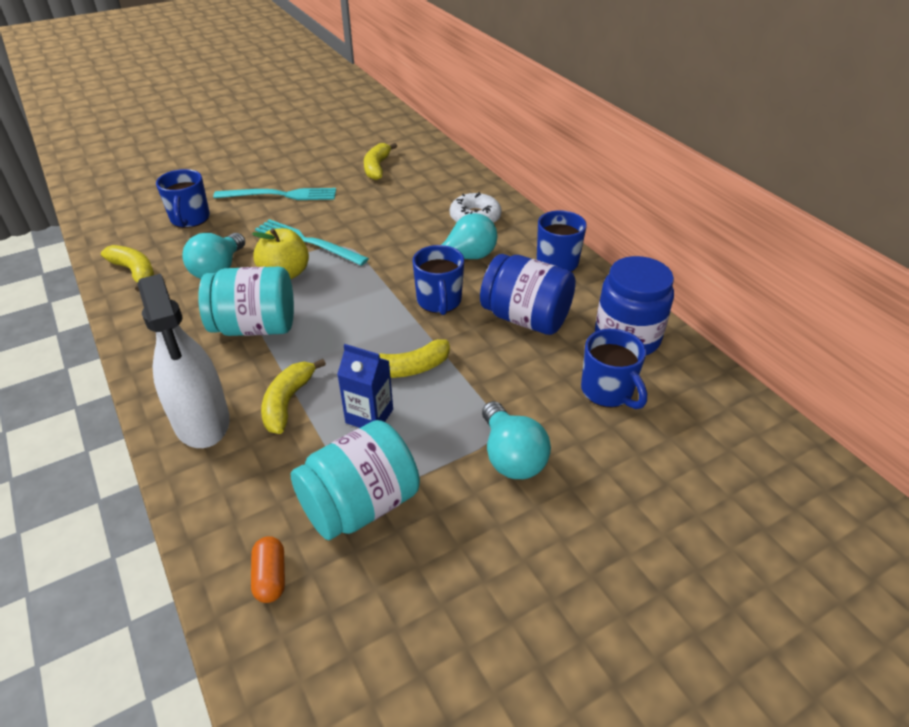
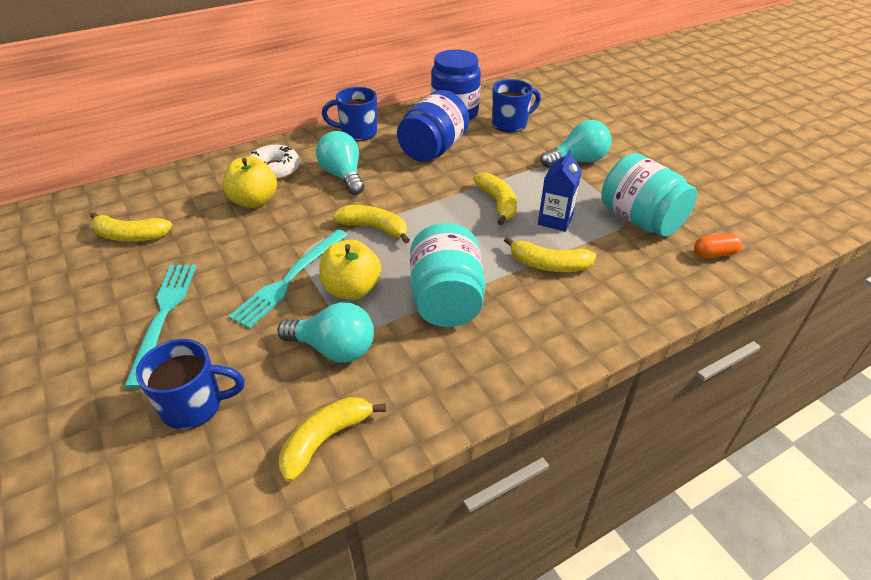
camera: 90 degrees left, 0 degrees up
(202, 421) = (583, 316): white spray bottle -> none
(371, 281) = (374, 228): none -> yellow banana
(421, 213) = (254, 201): none -> yellow apple
(439, 301) = (409, 189): blue mug -> none

